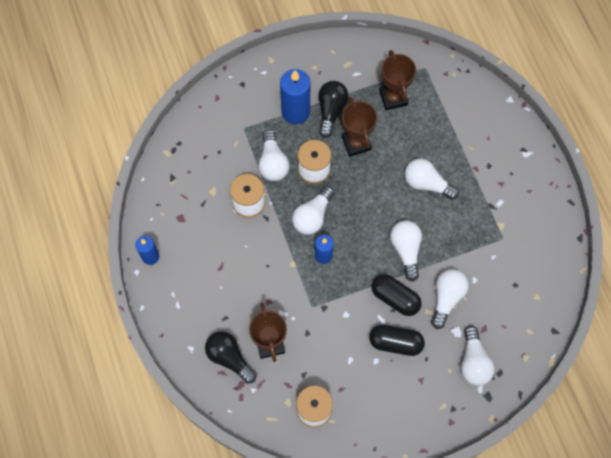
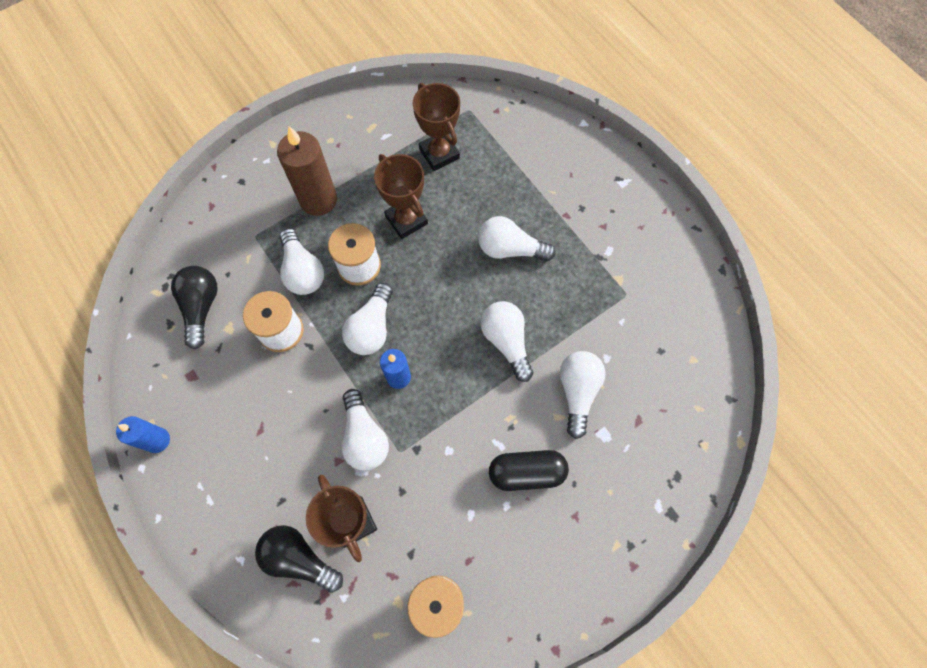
camera: 15 degrees left, 0 degrees up
(295, 112) = (318, 200): blue candle -> brown candle
(331, 110) = (364, 187): black light bulb -> black light bulb (201, 307)
(395, 298) = (509, 410): black capsule -> none
(473, 362) = (638, 470): white light bulb -> white light bulb (364, 437)

